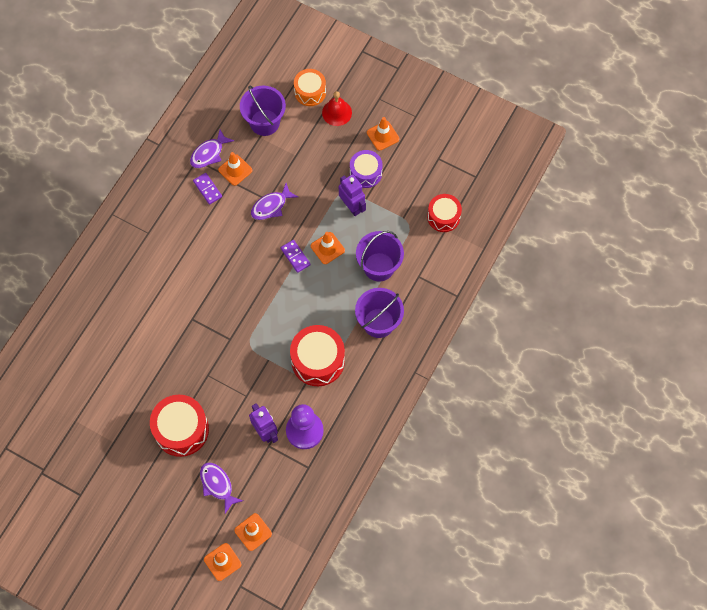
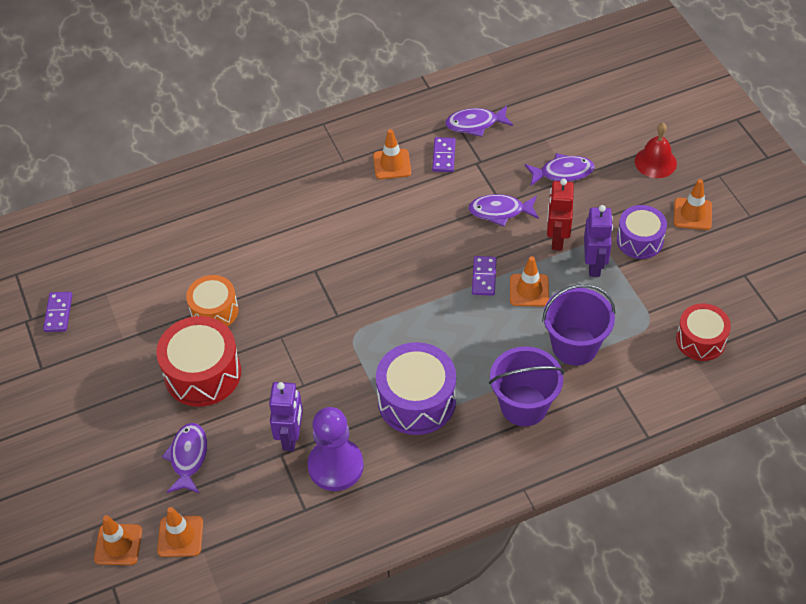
camera: 40 degrees right, 15 degrees down
(58, 454) = (58, 313): none -> purple domino
(235, 170) = (490, 155): orange traffic cone -> orange traffic cone (392, 164)
(264, 122) = (563, 128): purple bucket -> none
(288, 155) = (563, 172): none -> purple fish
(310, 92) = (640, 126): orange drum -> orange drum (214, 311)
(318, 203) = (557, 239): none -> red robot
(318, 360) = (416, 400): red drum -> purple drum

